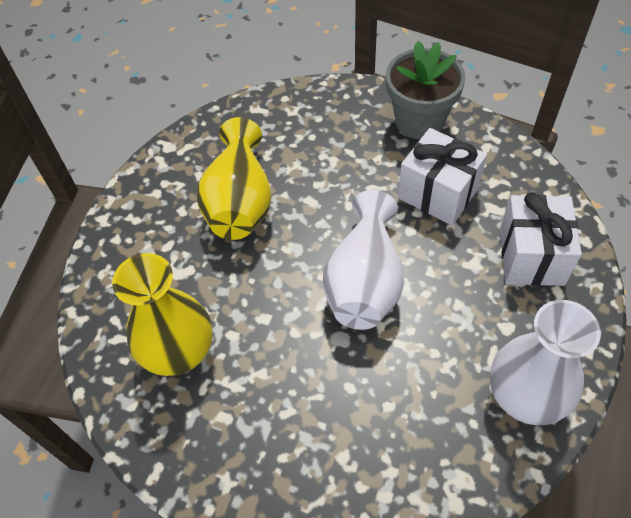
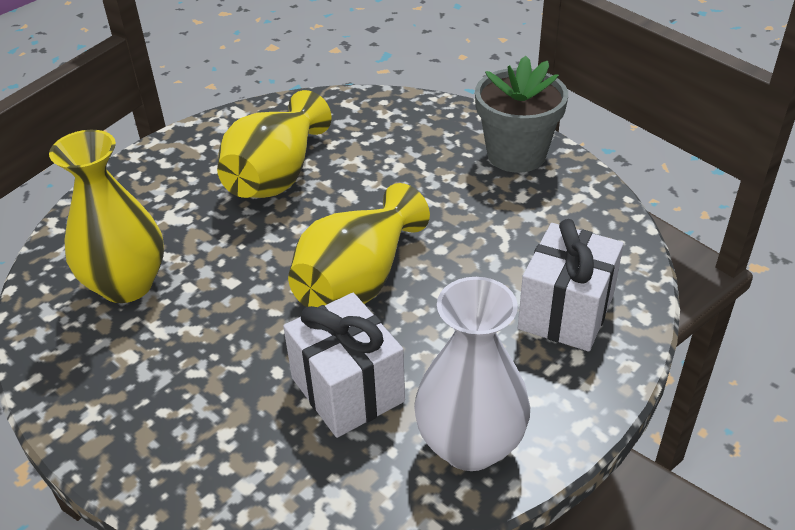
camera: 20 degrees right, 15 degrees down
(364, 282) = (358, 281): white vase -> yellow vase
(438, 193) = (494, 224): white gift -> white gift (347, 389)

